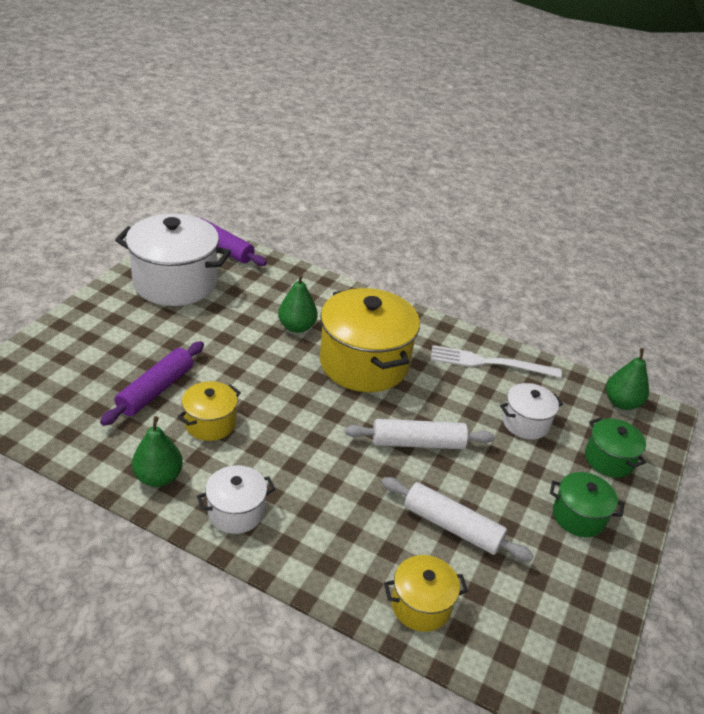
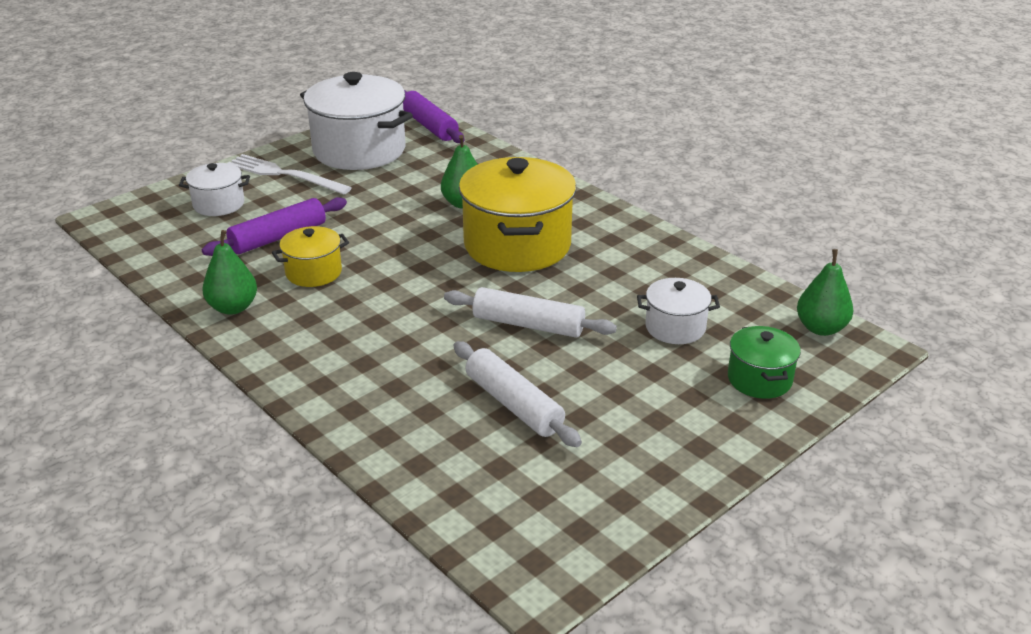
camera: 25 degrees right, 5 degrees down
(236, 512) = (289, 349): white pot -> white pot (219, 204)
(421, 605) = (428, 463): yellow pot -> none
(489, 363) = (671, 265): white fork -> white fork (284, 175)
(578, 516) = (677, 424): green pot -> none

